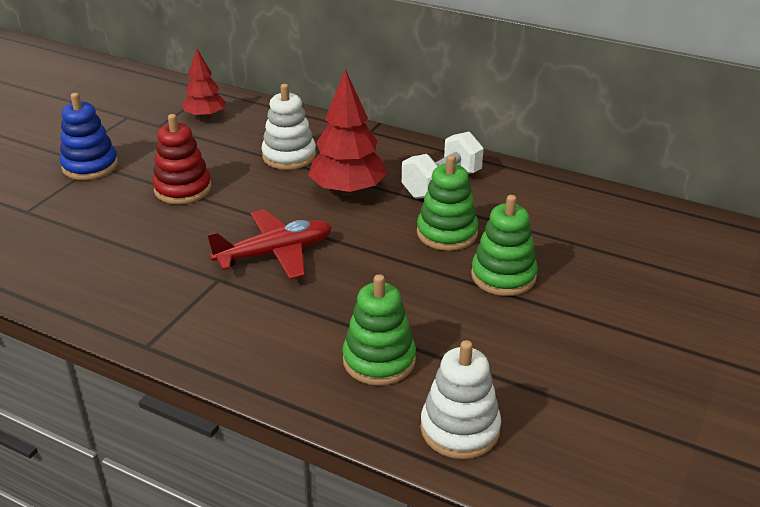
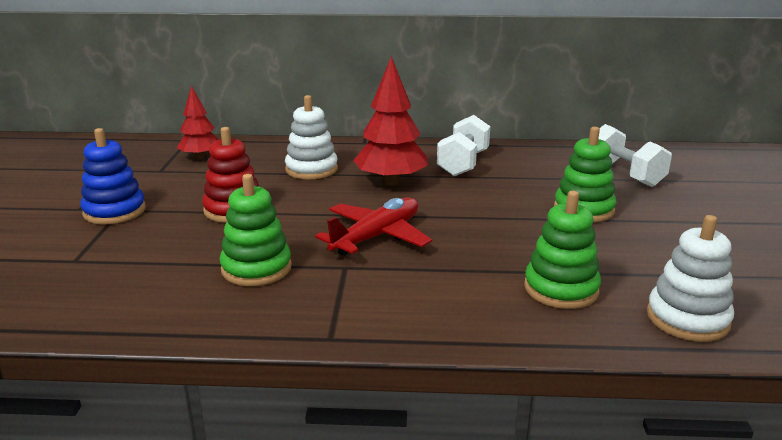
camera: 25 degrees left, 10 degrees down
(447, 233) = (506, 192): green stacking toy -> green stacking toy (256, 268)
(601, 242) = (624, 174): none -> white dumbbell

